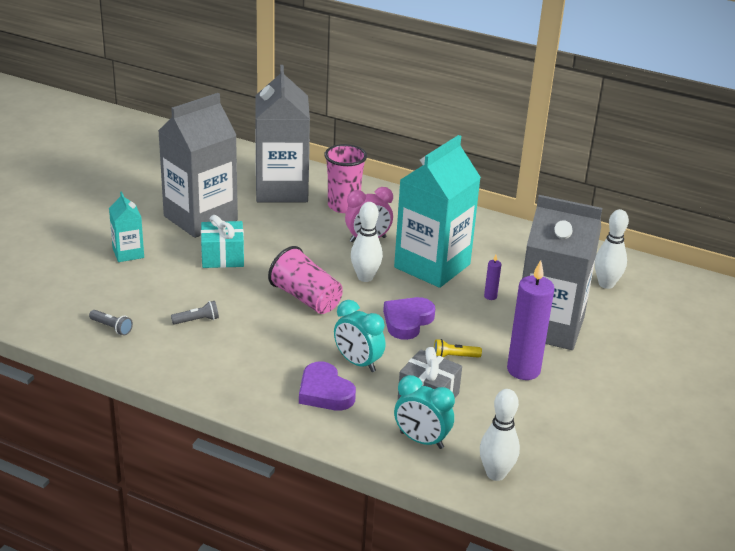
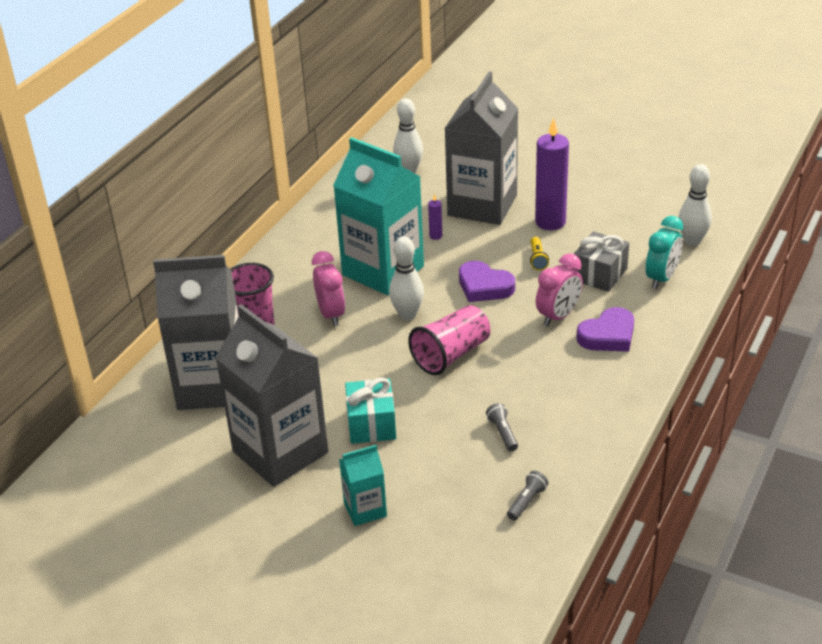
camera: 85 degrees left, 5 degrees up
(358, 363) = (558, 316): turquoise clock -> pink clock

